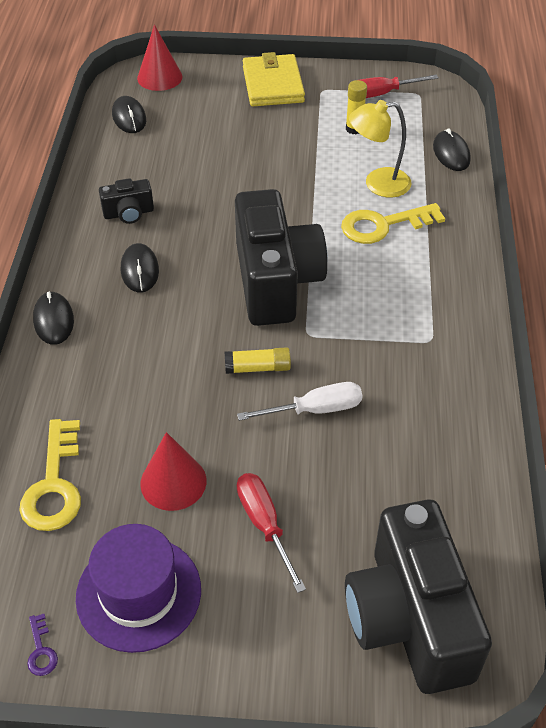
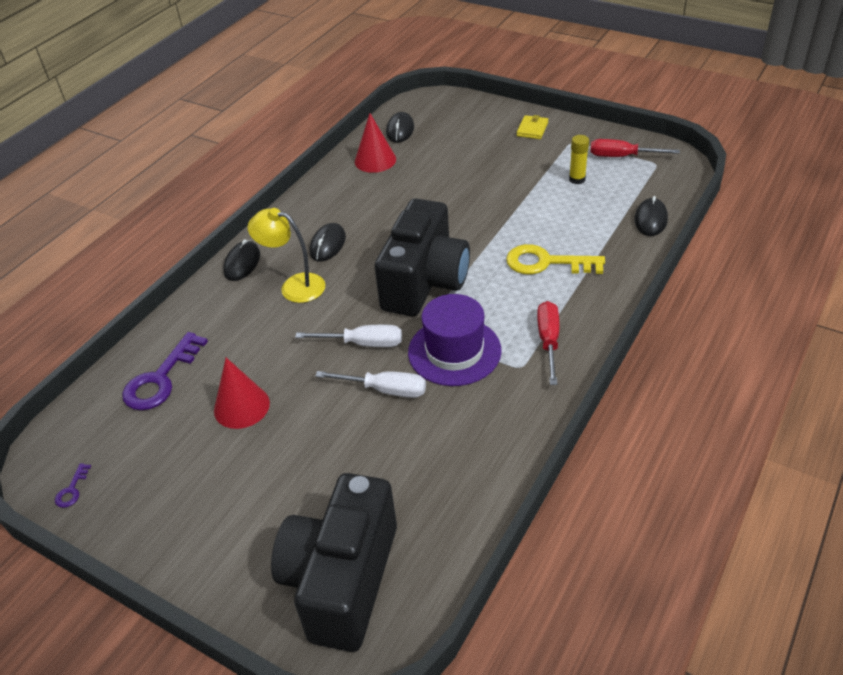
camera: 30 degrees right, 5 degrees down
(54, 484) = (161, 379): yellow key -> purple key
(128, 213) = (349, 200): black camera -> none
(138, 593) = (161, 477): purple hat -> purple hat (454, 351)
(159, 77) = (445, 105): red cone -> red cone (375, 160)
(258, 368) = (363, 343): yellow glue stick -> white screwdriver
(264, 524) = (284, 463): red screwdriver -> red screwdriver (548, 341)
(273, 84) = (532, 129): yellow wallet -> yellow wallet, size x0.52
(378, 183) = (566, 228): yellow lamp -> yellow lamp (294, 286)

